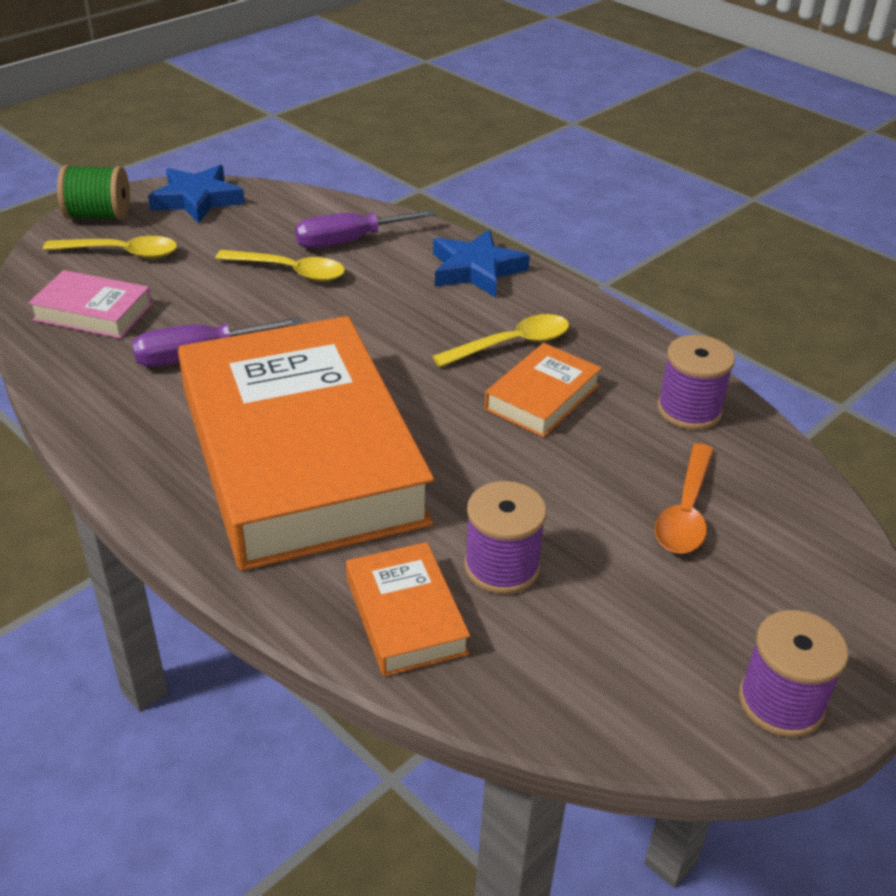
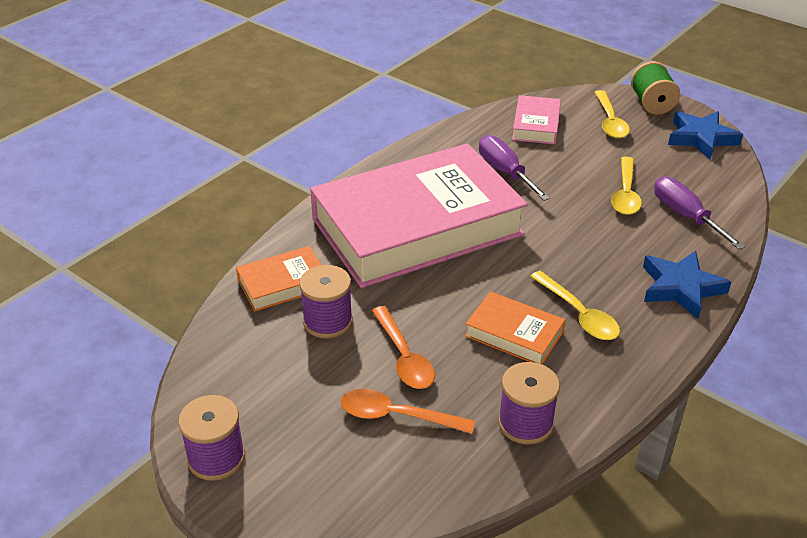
camera: 85 degrees right, 0 degrees up
(301, 454) = (417, 227): orange book -> pink book
(579, 495) = (404, 357): none -> orange spoon

